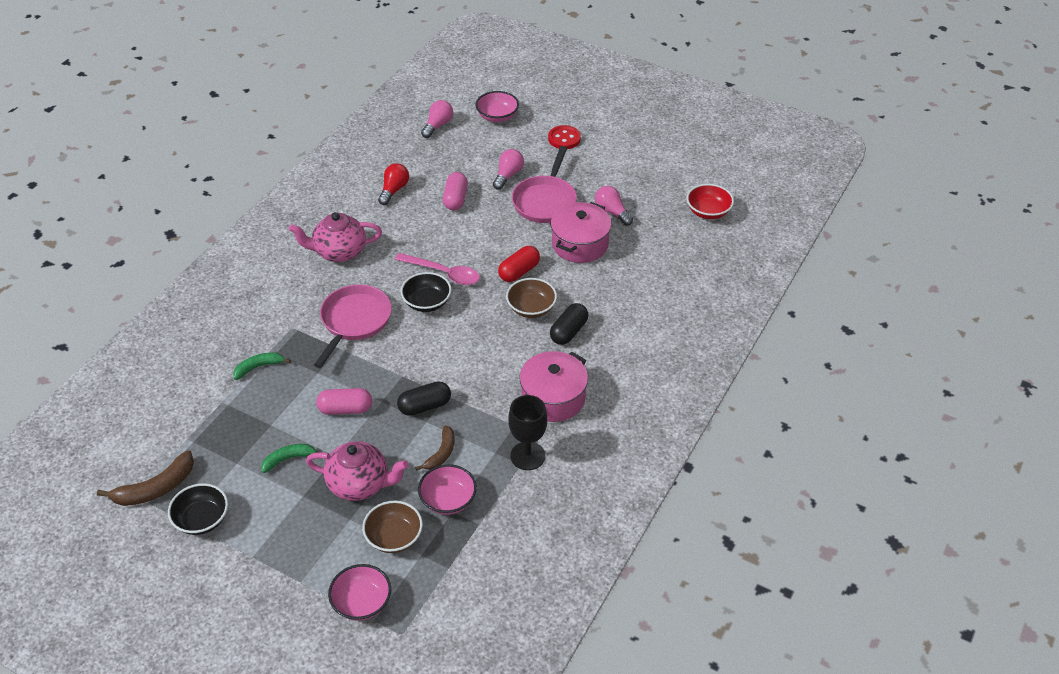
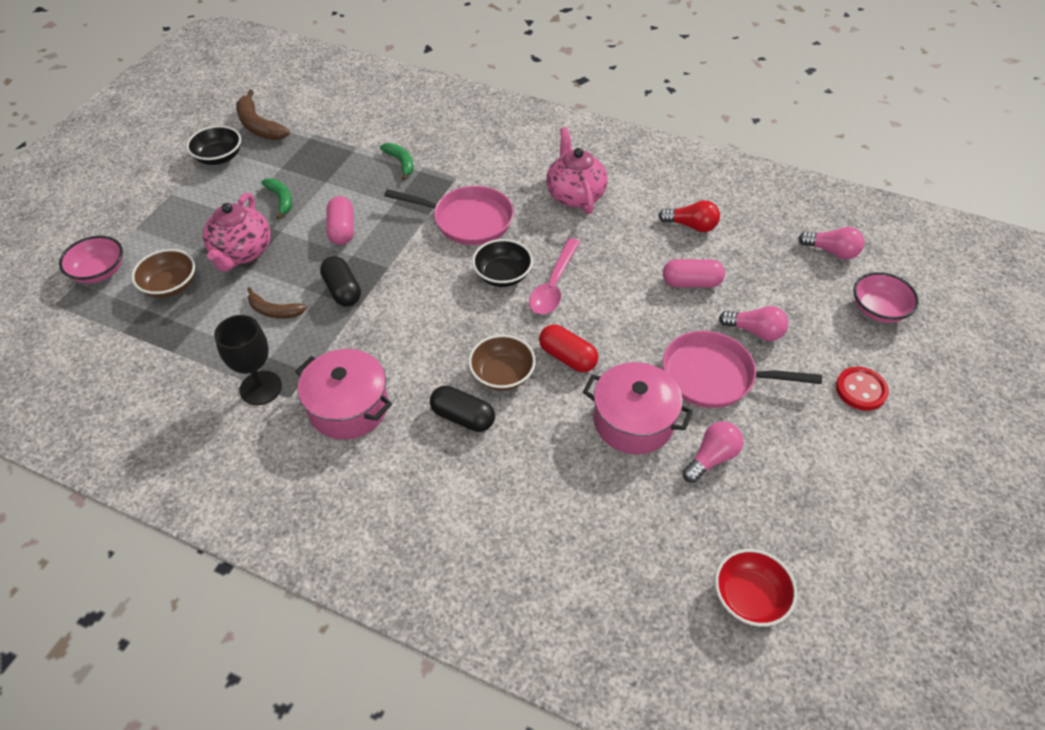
camera: 85 degrees right, 5 degrees up
(448, 500) = (209, 323): pink bowl -> none

